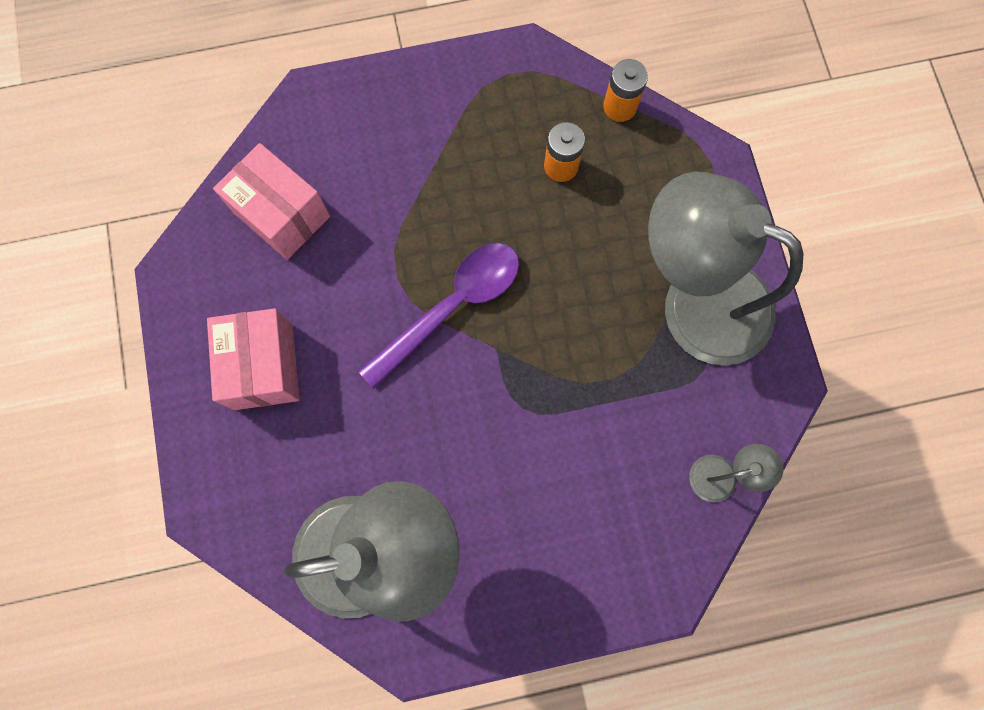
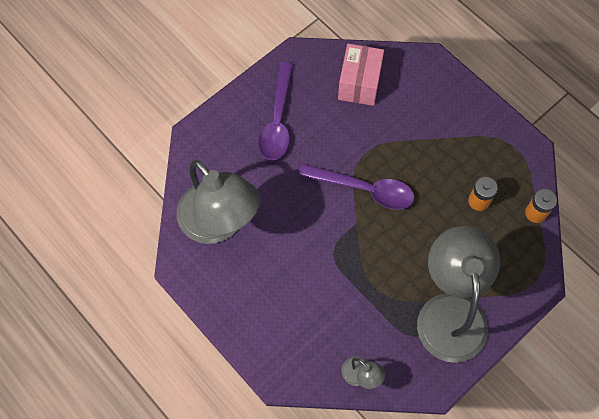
camera: 60 degrees right, 10 degrees down
(263, 366) = (277, 120): pink box -> purple spoon

